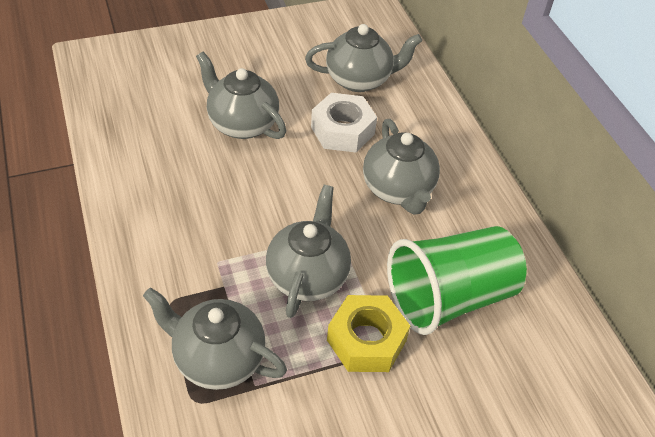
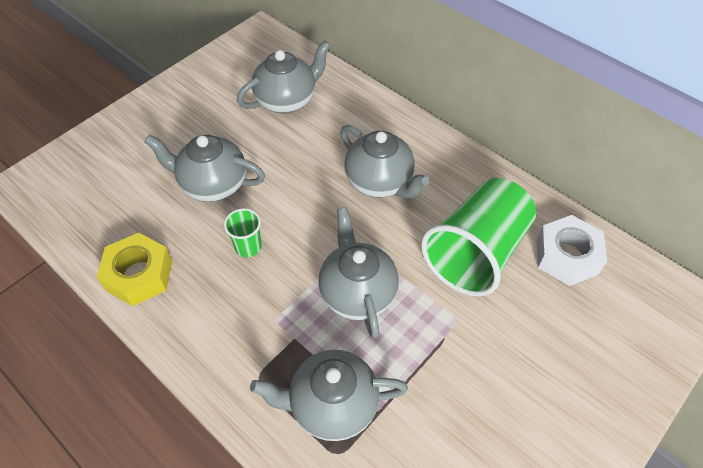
camera: 25 degrees left, 5 degrees up
(236, 190) = (248, 247): none -> green cup
(342, 130) = (302, 151): white nut -> white nut (566, 256)
(366, 340) = (438, 323): yellow nut -> yellow nut (139, 275)

